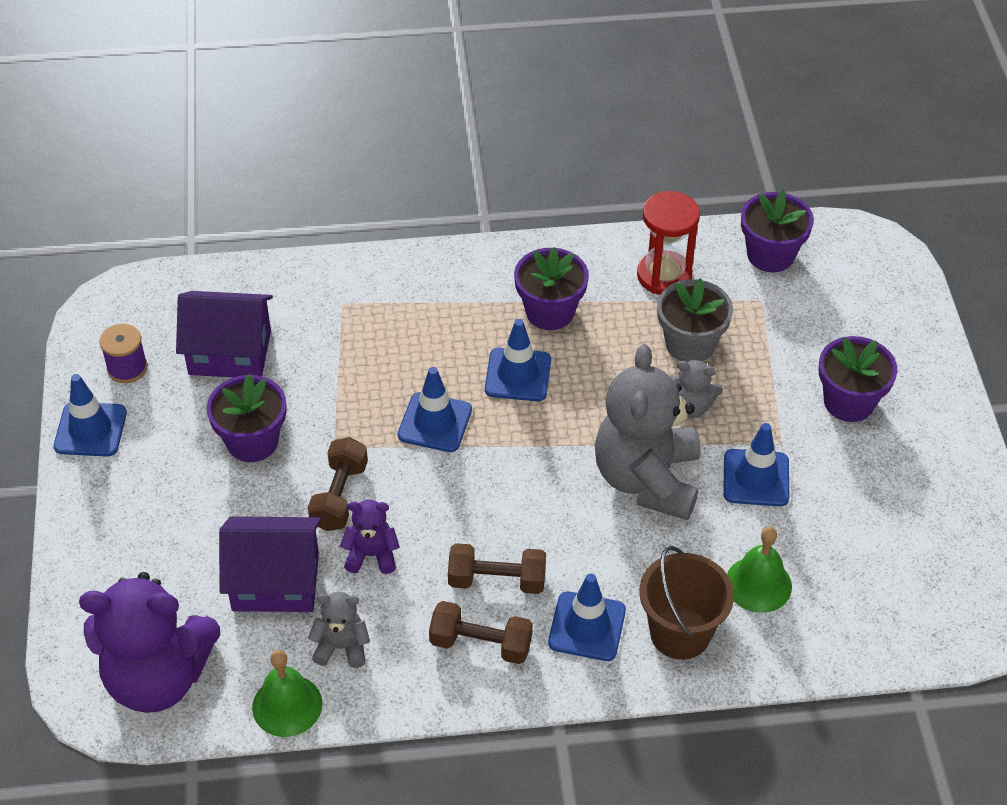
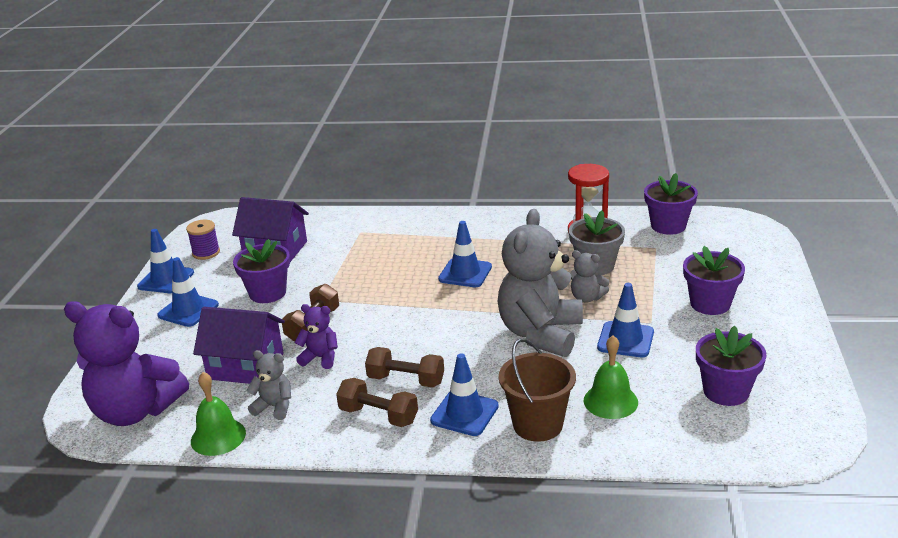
camera: 15 degrees right, 20 degrees down
(435, 422) = (396, 293): blue traffic cone -> blue traffic cone (188, 310)
(550, 312) = (499, 244): purple flower pot -> purple flower pot (726, 391)

